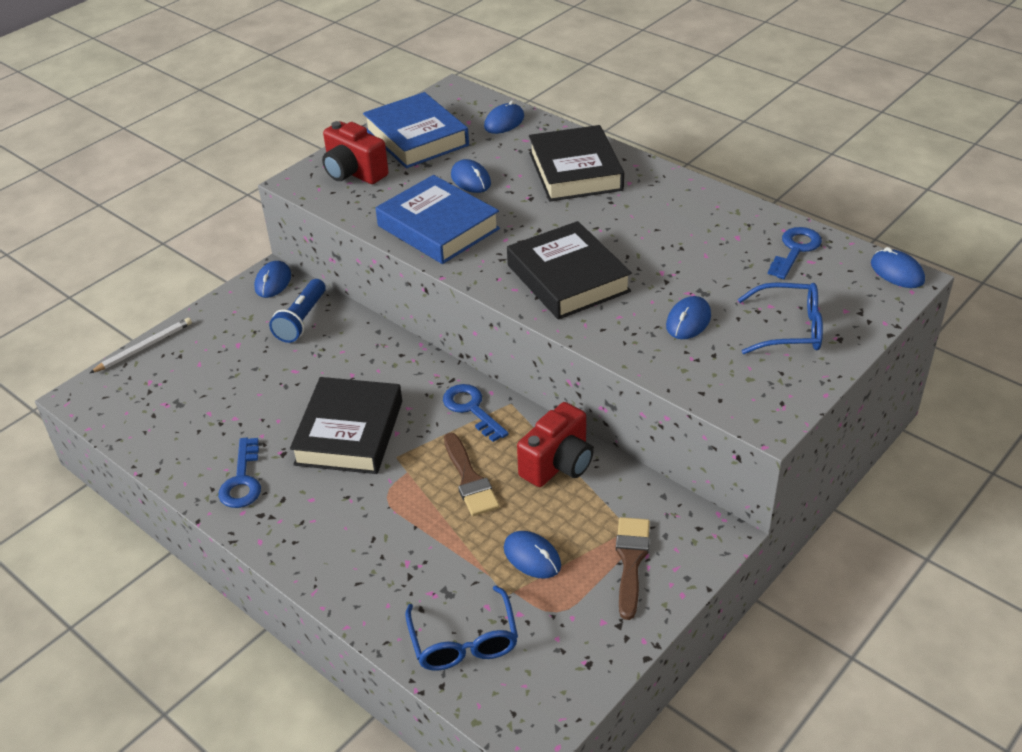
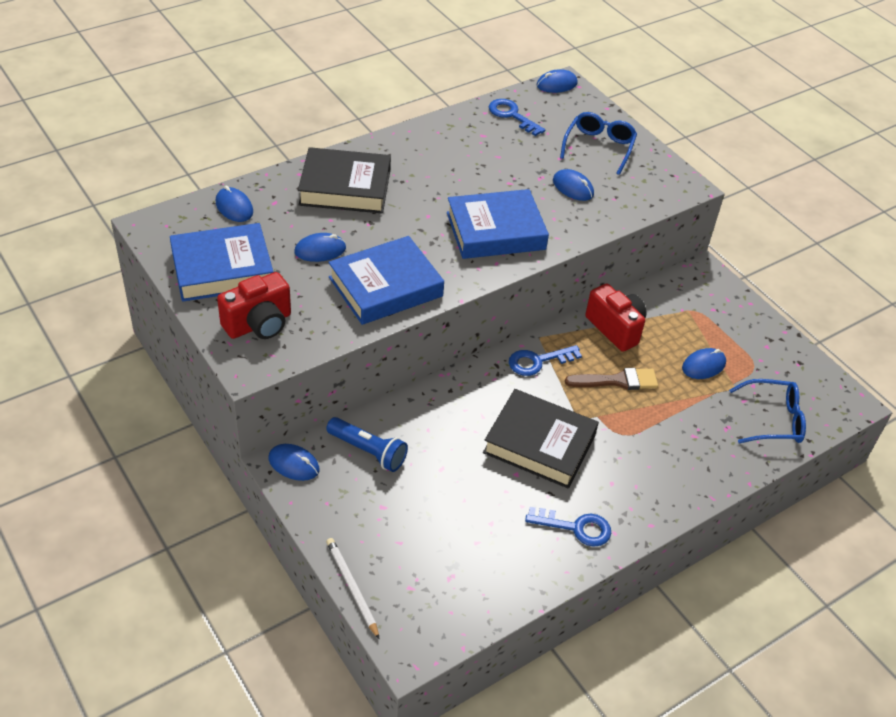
camera: 80 degrees left, 5 degrees up
(568, 278) = (495, 231): black book -> blue book
(631, 561) = (717, 318): brown brush -> none

